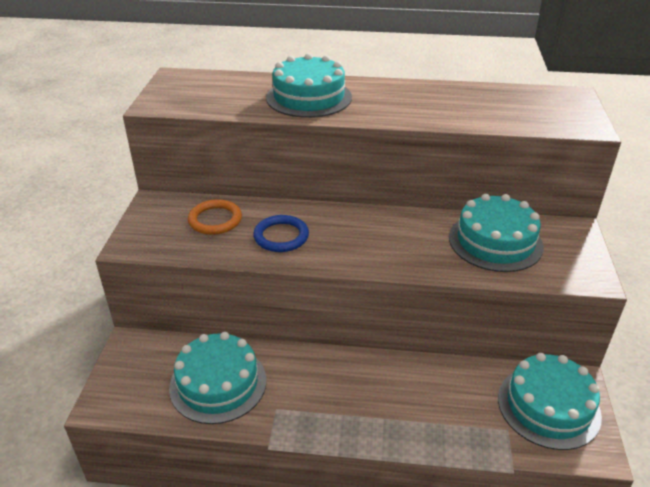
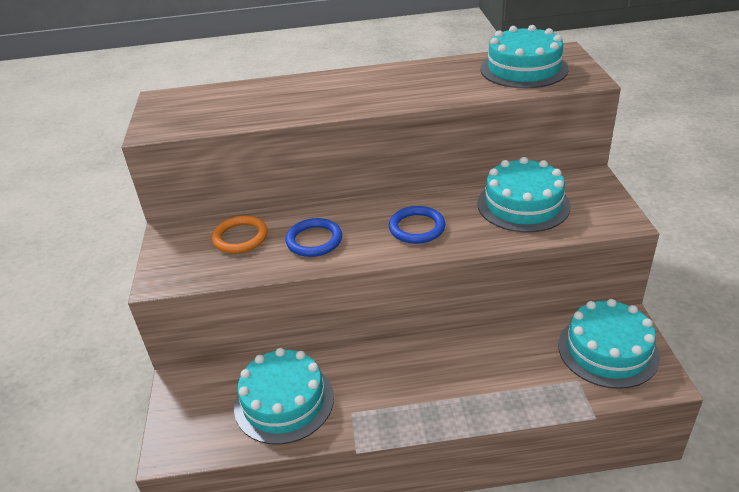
camera: 10 degrees left, 0 degrees up
(309, 97) = (309, 96): turquoise cake -> turquoise cake (523, 69)
(382, 244) = (417, 228): none -> blue ring

